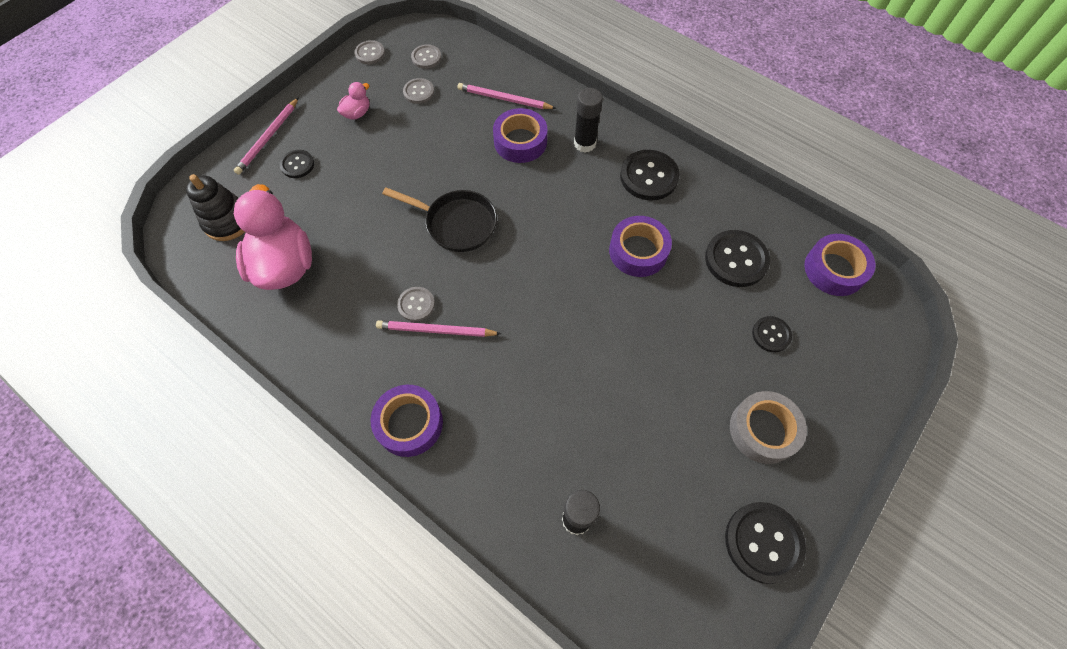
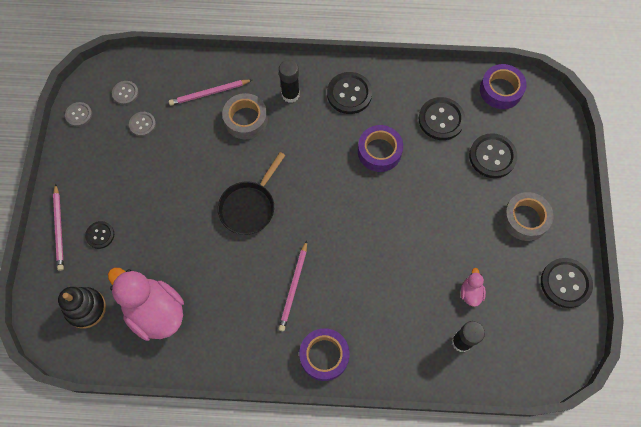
camera: 35 degrees left, 5 degrees up
(357, 113) = (110, 168): pink duck -> pink duck (470, 292)
(416, 305) = (267, 279): grey button -> none
(436, 330) = (294, 287): pink pencil -> pink pencil turned 45 degrees counterclockwise
(456, 224) = (249, 206): black pan -> black pan turned 135 degrees clockwise
(520, 141) = (246, 119): purple tape -> grey tape
(771, 335) = (492, 156): black button -> black button, size x1.74

